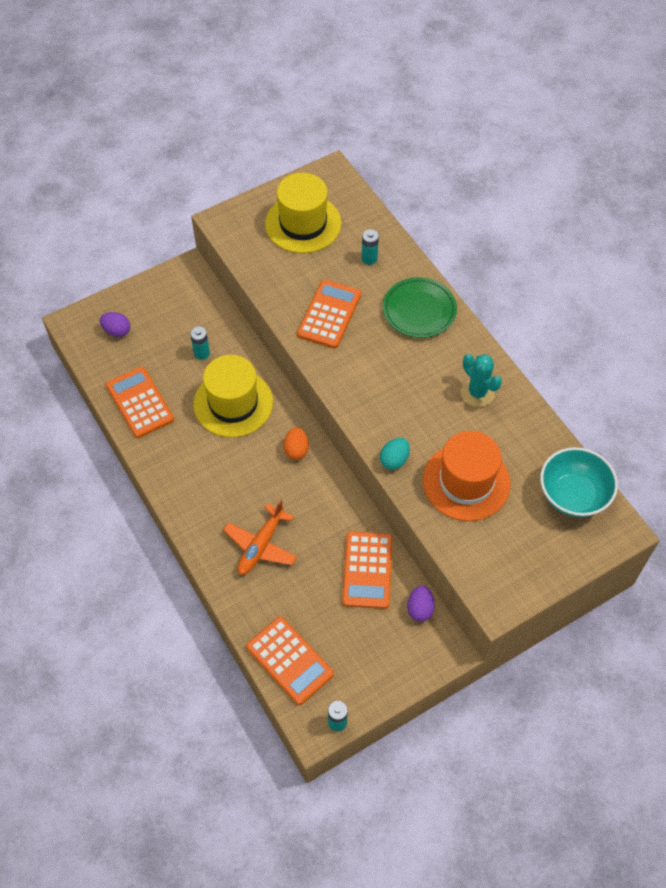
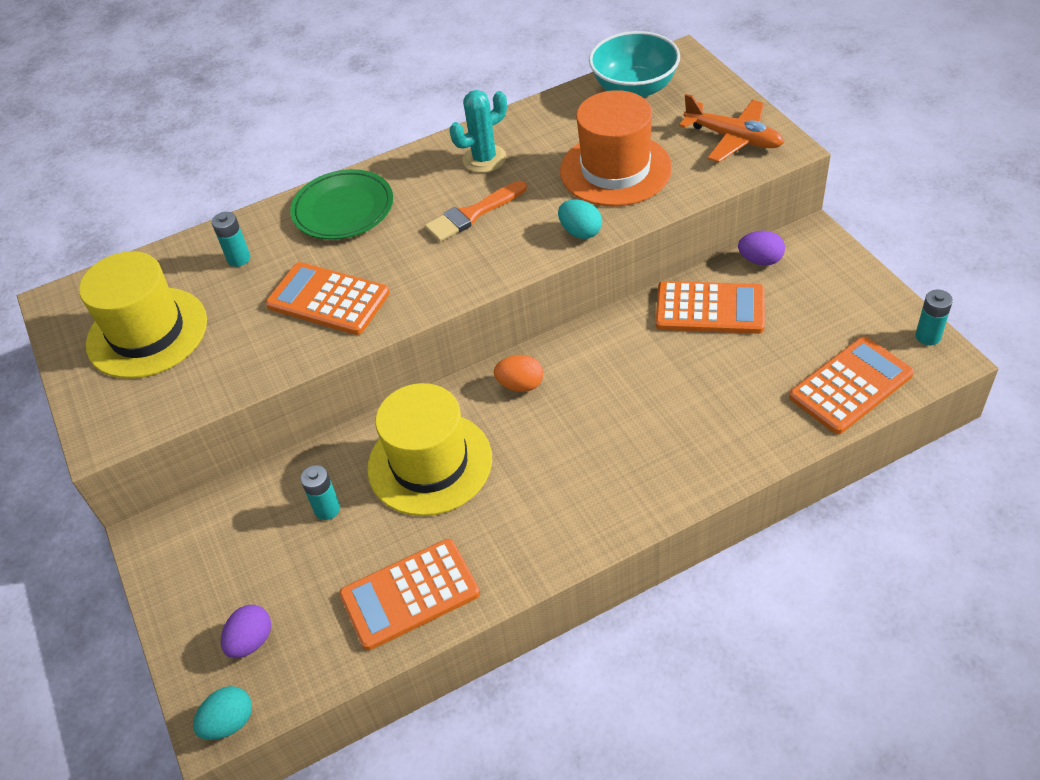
camera: 80 degrees left, 10 degrees down
(70, 330) = (229, 722): none -> turquoise egg
(261, 545) = (677, 422): orange plane -> orange plane (734, 138)
(414, 390) = (472, 214): none -> orange brush

